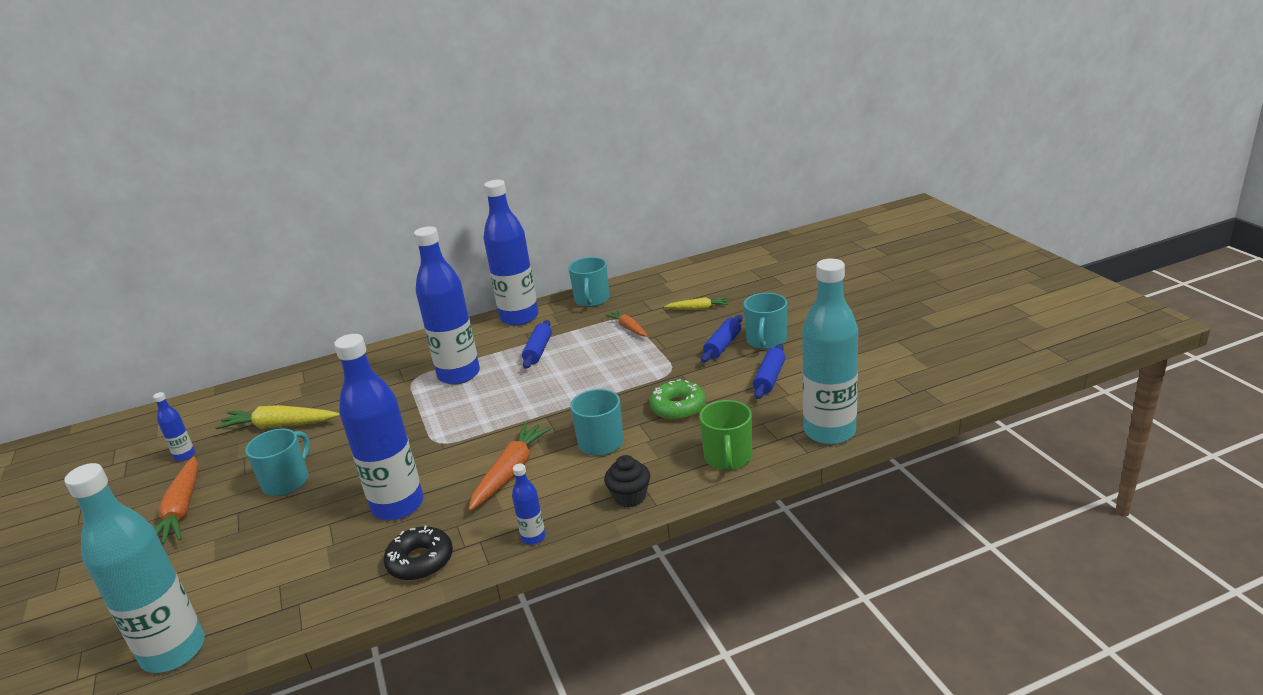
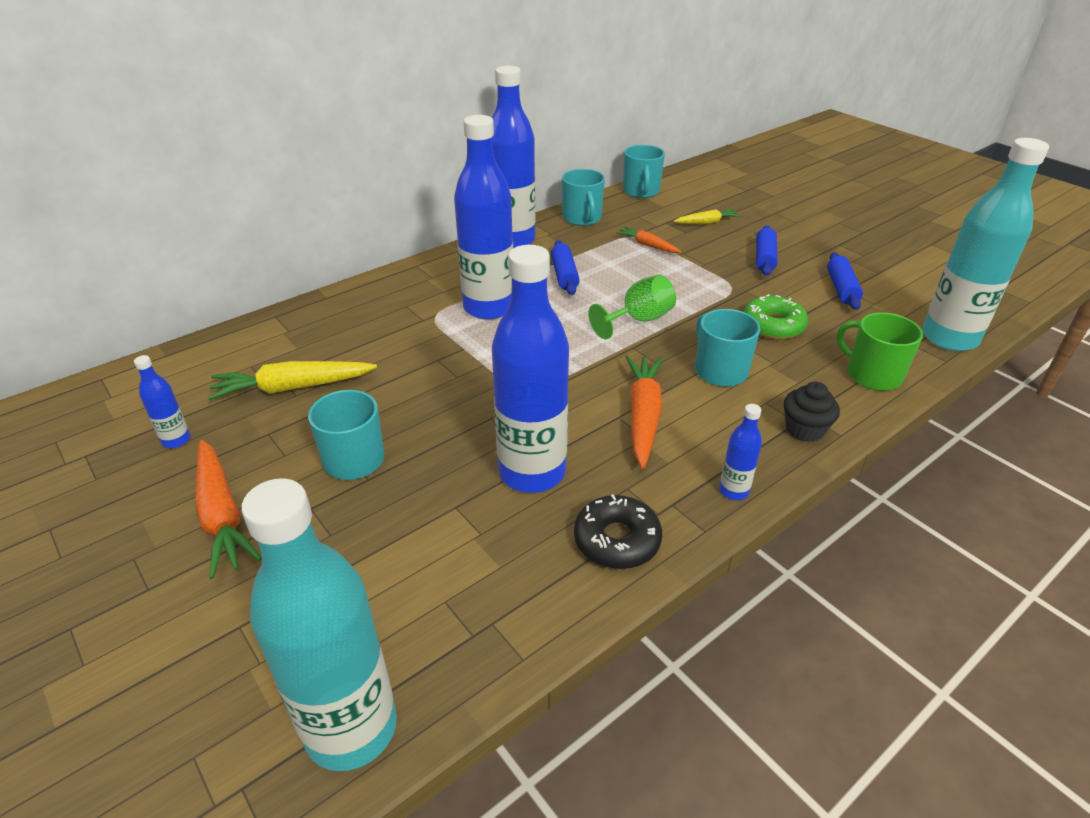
camera: 20 degrees left, 10 degrees up
(569, 394) = (639, 320): none -> green goblet
(728, 458) = (872, 375): green mug -> green mug turned 150 degrees clockwise
(766, 341) = (804, 251): turquoise mug -> turquoise mug (641, 191)

